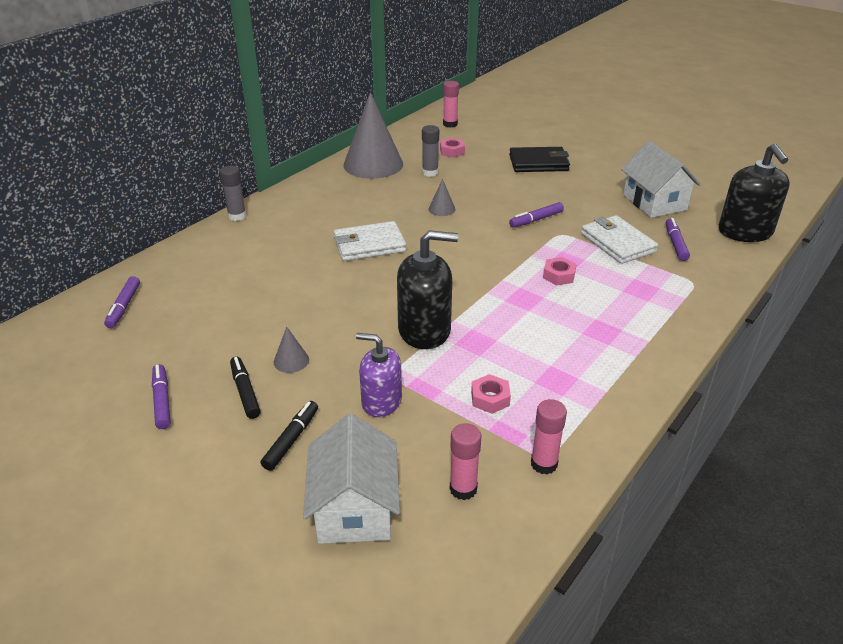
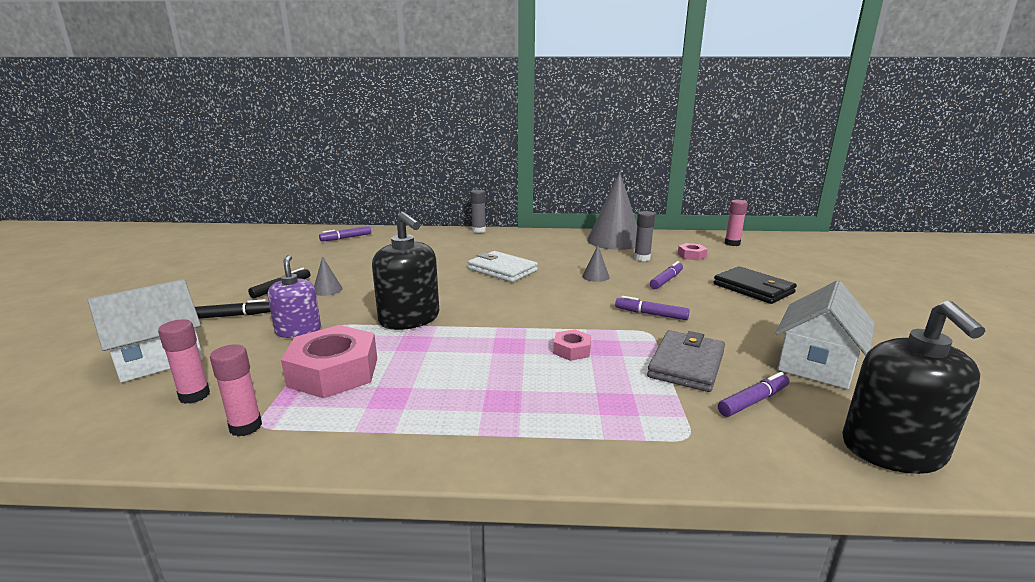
camera: 55 degrees right, 15 degrees down
(162, 401) = (258, 272): purple marker -> purple marker (666, 280)
(490, 398) = (334, 372): pink nut -> pink nut, size x2.08
(617, 243) = (686, 364): white wallet -> grey wallet
(745, 232) = (892, 450): black soap dispenser -> black soap dispenser turned 45 degrees counterclockwise

